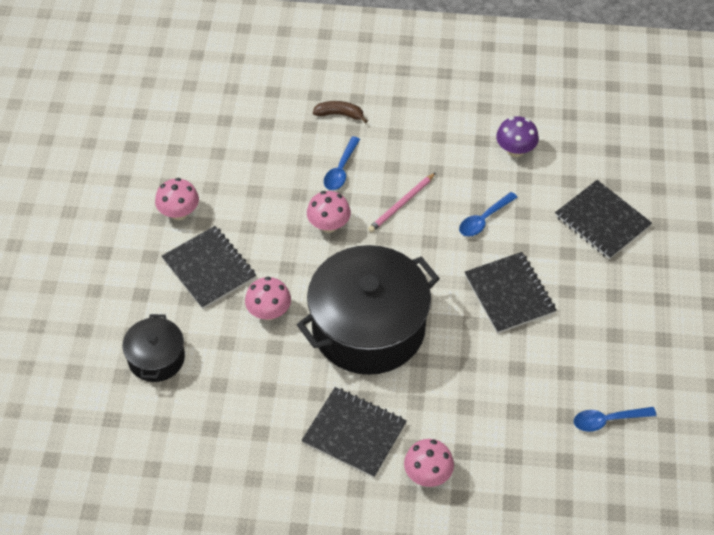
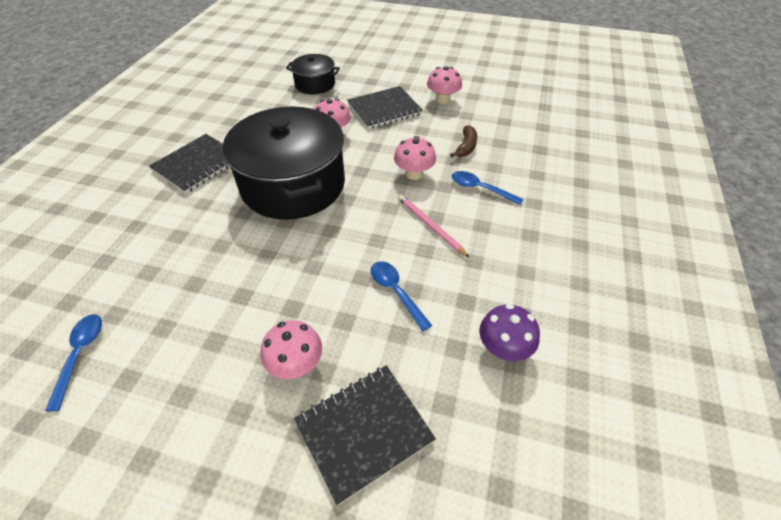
camera: 100 degrees right, 5 degrees down
(340, 114) = (555, 196): brown banana -> brown banana (466, 147)
(428, 474) = (131, 201): pink mushroom -> pink mushroom (296, 364)
(509, 294) = (286, 296): black notebook -> none

